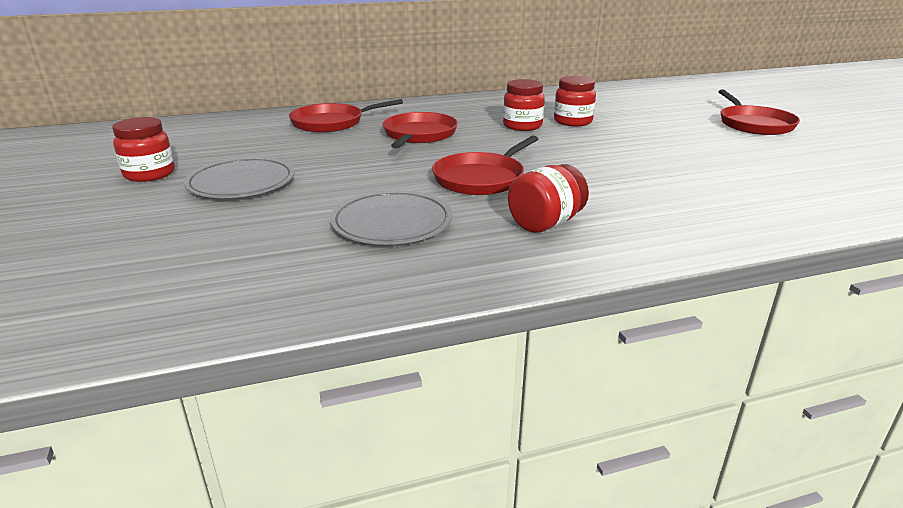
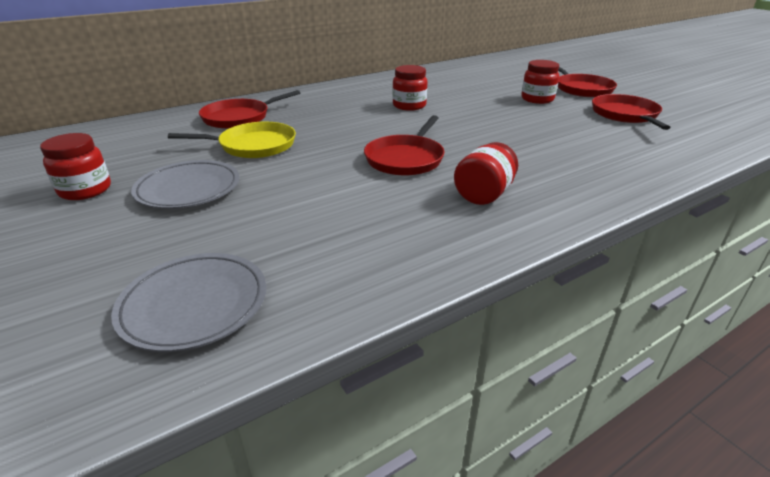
camera: 15 degrees left, 5 degrees up
(329, 150) = (253, 146): none -> yellow pan
(392, 223) = (355, 212): grey plate -> grey plate (194, 305)
(419, 135) = (326, 122): red pan -> red pan (625, 115)
(573, 122) = (447, 98): red jar -> red jar (537, 99)

